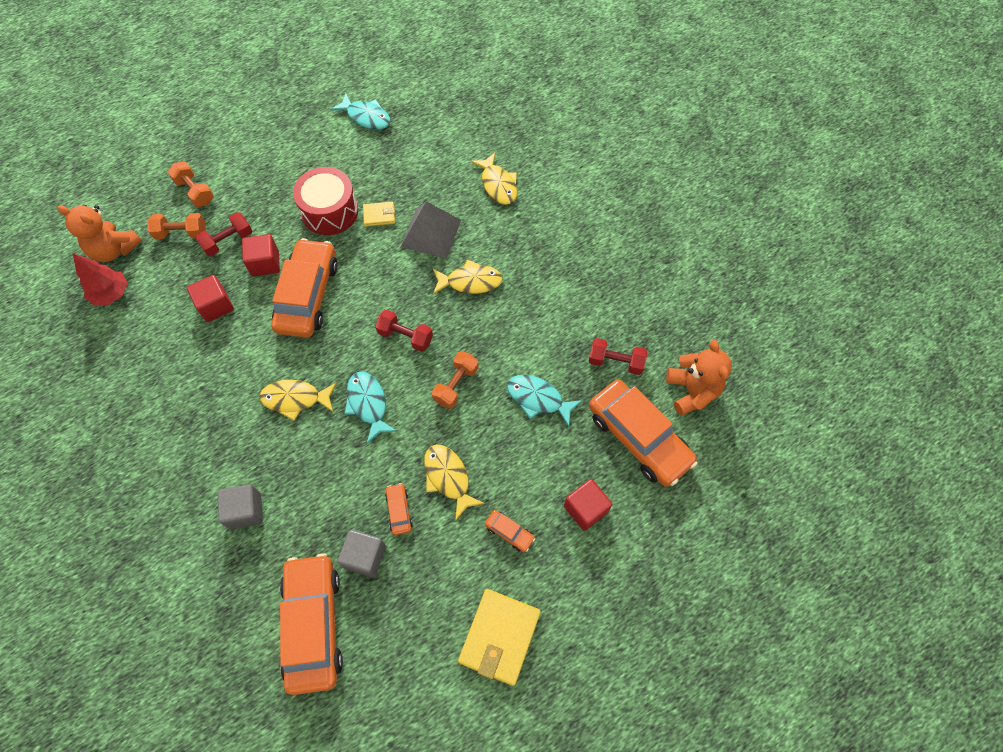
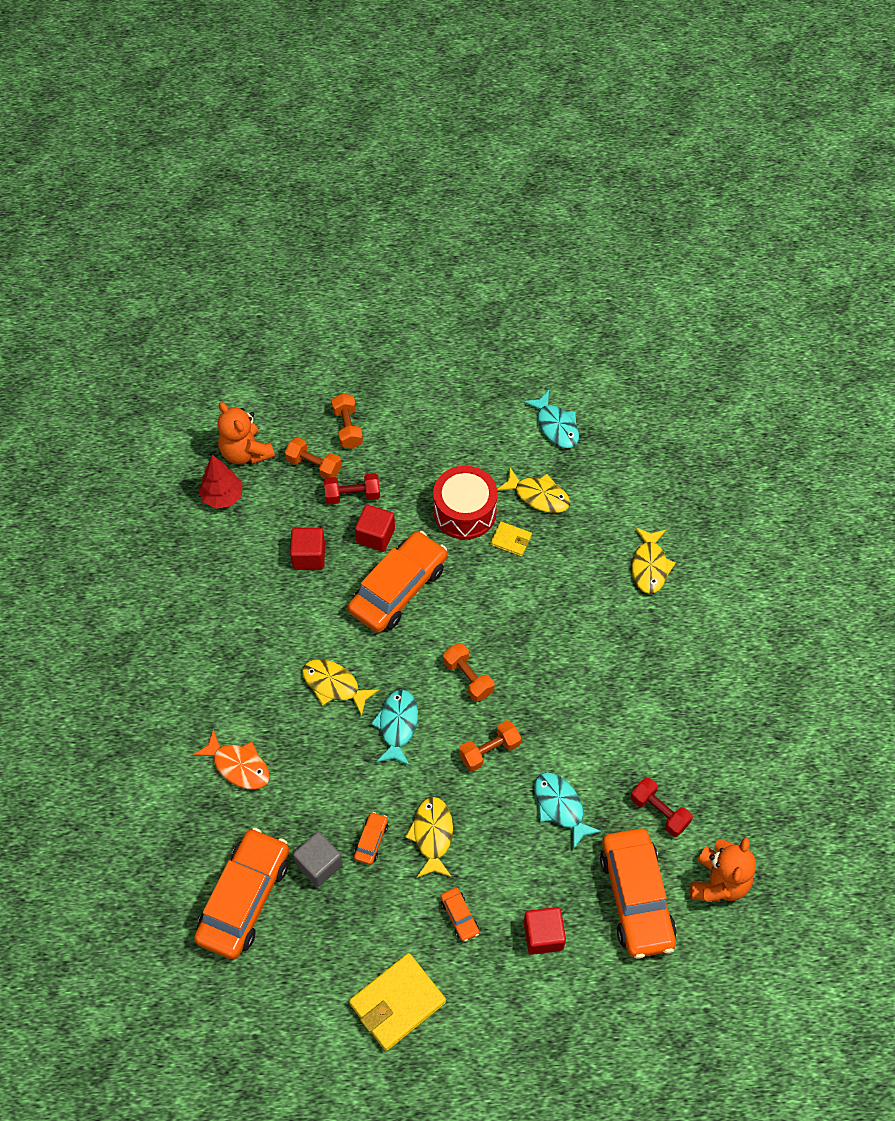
camera: 30 degrees right, 5 degrees down
(245, 511) = (238, 766): grey cube -> orange fish
(405, 336) = (468, 678): red dumbbell -> orange dumbbell
(431, 233) = (551, 584): grey pyramid -> none
(470, 281) = (562, 655): yellow fish -> yellow fish (538, 496)

